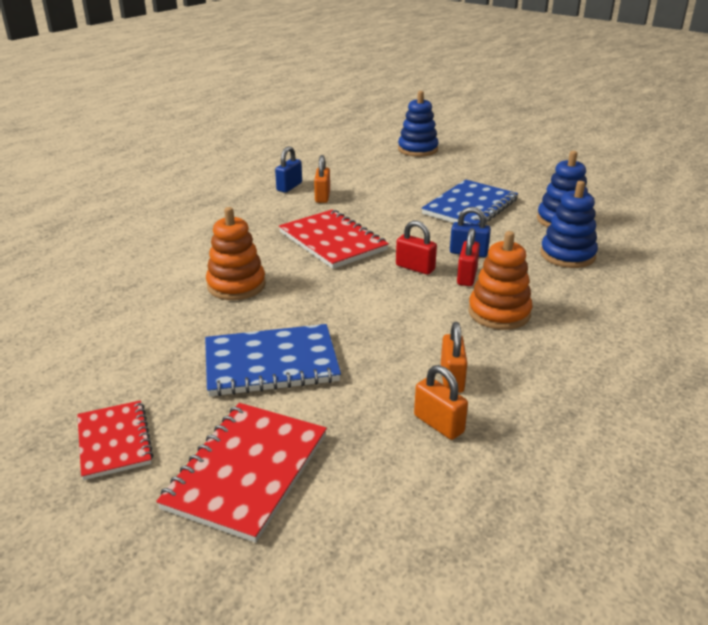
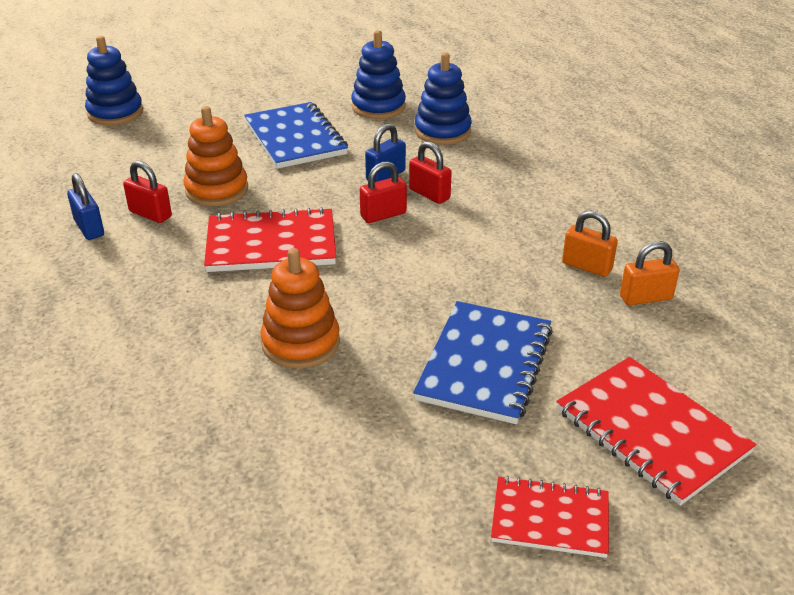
camera: 60 degrees left, 5 degrees up
(322, 196) = (150, 214): orange padlock -> red padlock
(499, 313) = (506, 203): orange stacking toy -> orange stacking toy (217, 190)

